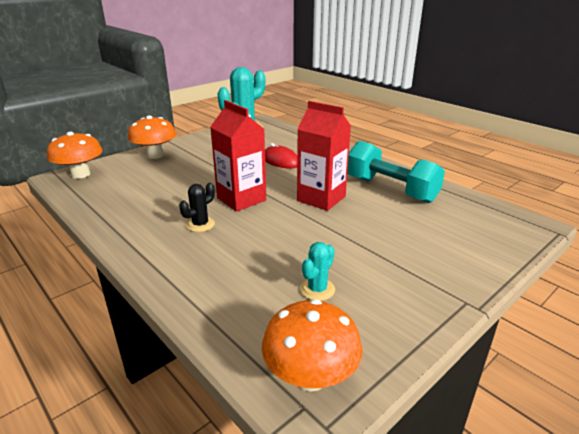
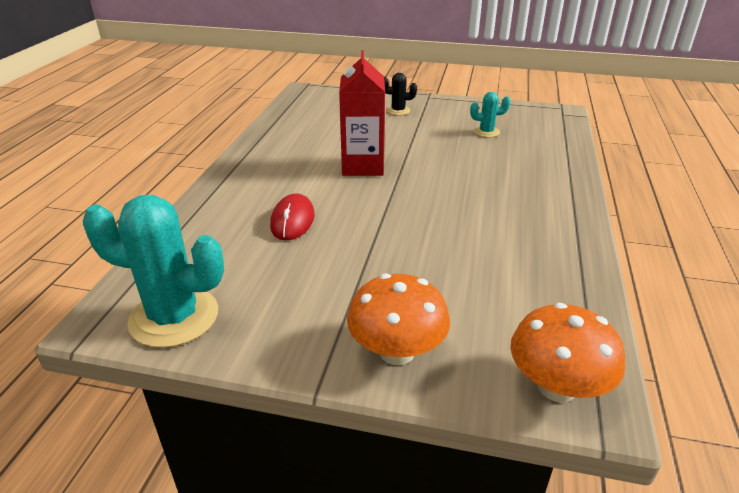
camera: 125 degrees left, 5 degrees up
(200, 224) = (495, 204): black cactus -> black cactus (398, 111)
(241, 199) = (421, 204): red carton -> none
(310, 376) = (546, 116): orange mushroom -> none
(390, 189) = (302, 142): turquoise dumbbell -> none

